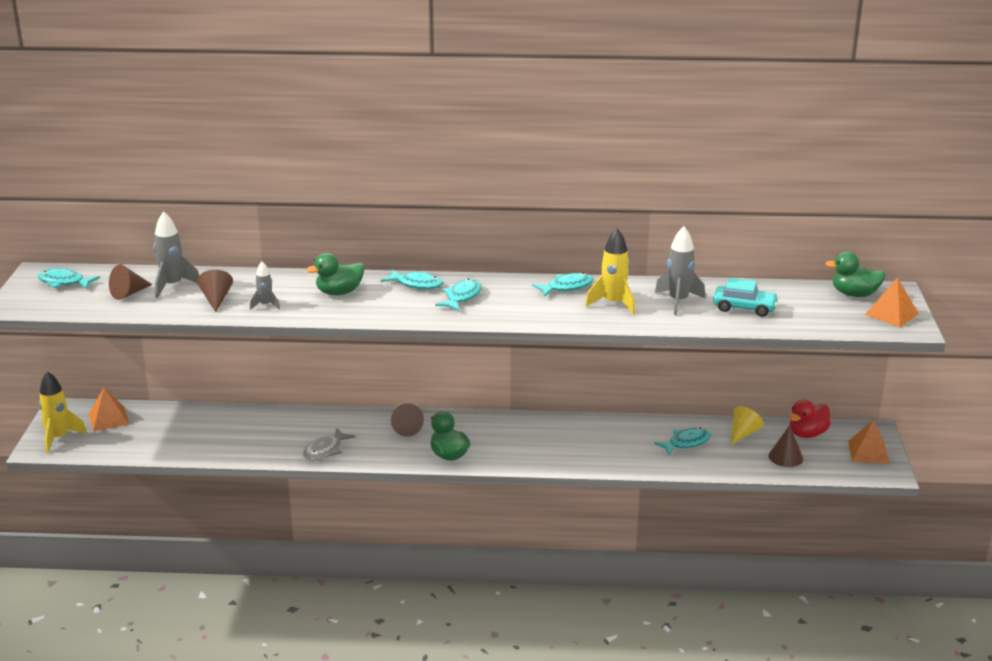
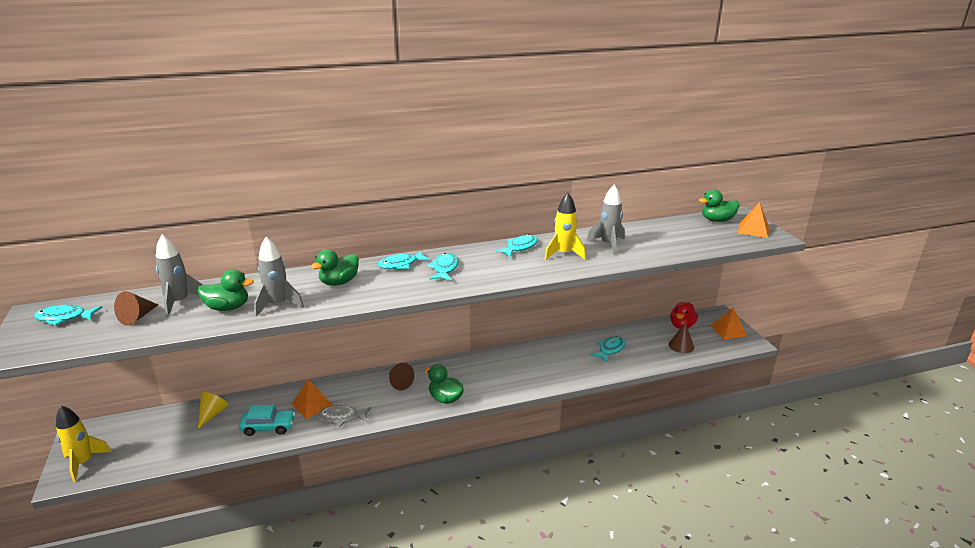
camera: 20 degrees left, 0 degrees up
(109, 418) = (129, 431): orange pyramid -> orange pyramid (312, 404)
(216, 299) = (228, 307): brown cone -> green duck
(265, 305) = (278, 305): grey rocket -> grey rocket, size x1.70
(325, 450) = (342, 417): grey fish -> grey fish turned 75 degrees clockwise
(416, 284) = (401, 264): turquoise fish -> turquoise fish turned 150 degrees clockwise
(743, 433) = (642, 334): yellow cone -> yellow cone (212, 414)
(744, 308) = (657, 241): turquoise car -> turquoise car (268, 427)

